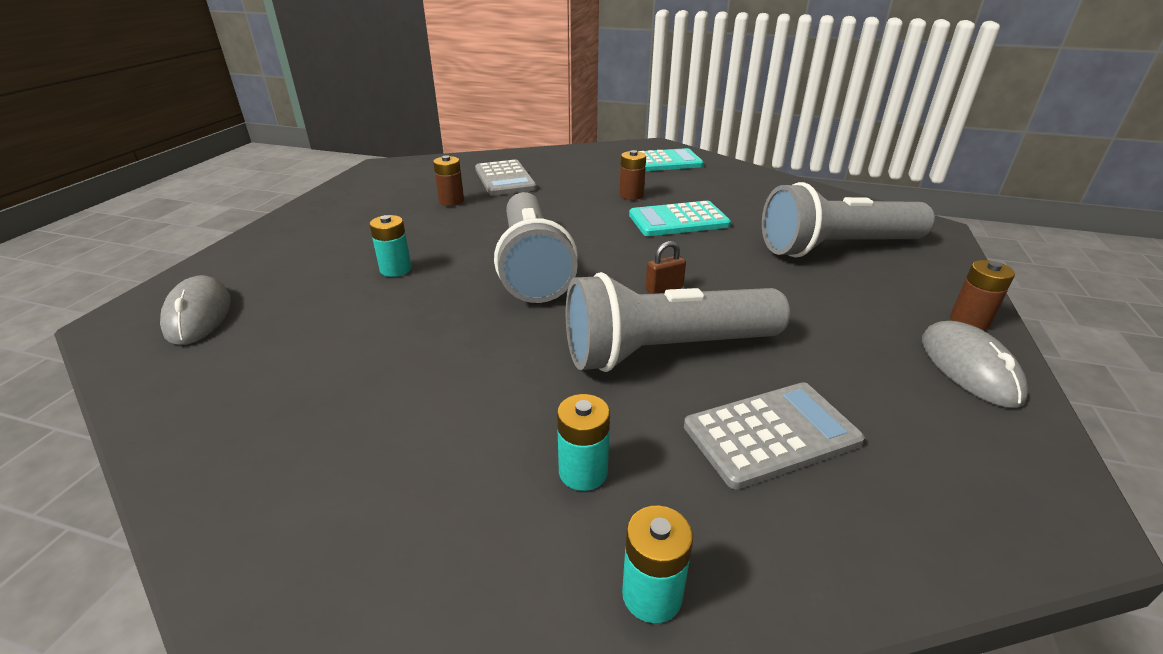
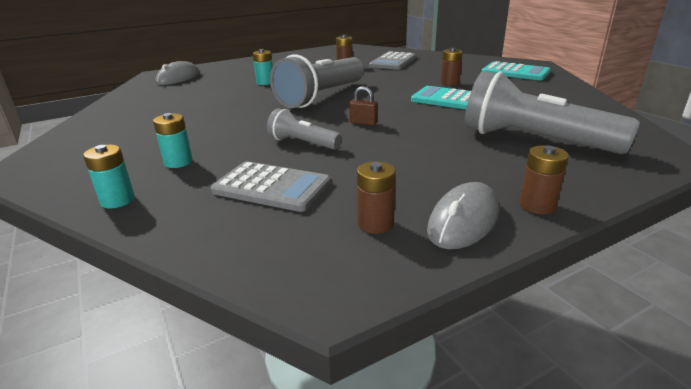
camera: 45 degrees right, 5 degrees down
(665, 351) = (302, 143): grey flashlight -> grey flashlight, size x0.52
(935, 415) = (375, 224): none -> brown battery

